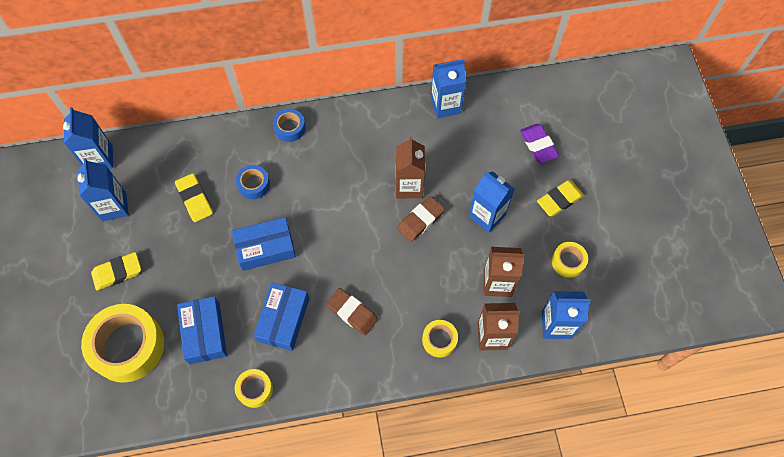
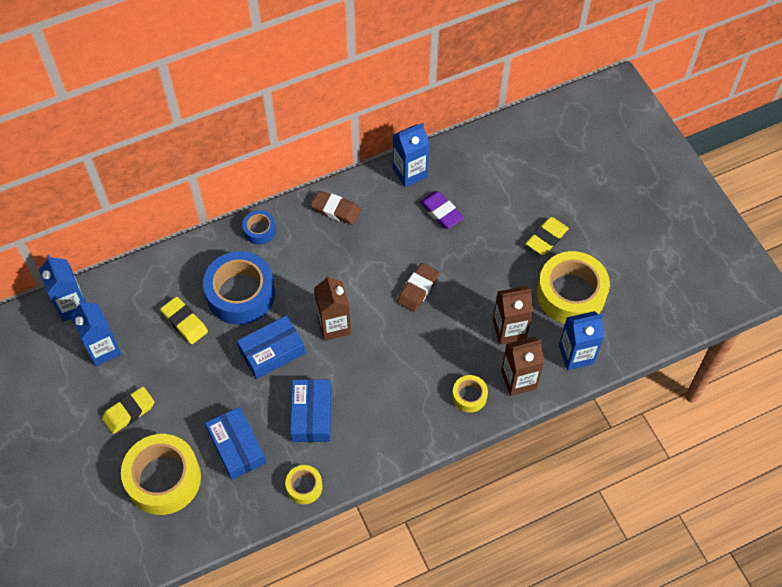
camera: 15 degrees left, 5 degrees down
(254, 184) = (240, 294): blue tape -> blue tape, size x2.06
(352, 313) = (377, 392): brown eraser -> brown eraser (336, 210)
(409, 186) = (397, 259): brown carton -> brown carton (334, 325)
(487, 215) = (481, 269): blue carton -> none
(538, 145) = (512, 190): purple eraser -> purple eraser (441, 212)
(568, 262) = (571, 294): yellow tape -> yellow tape, size x2.06

